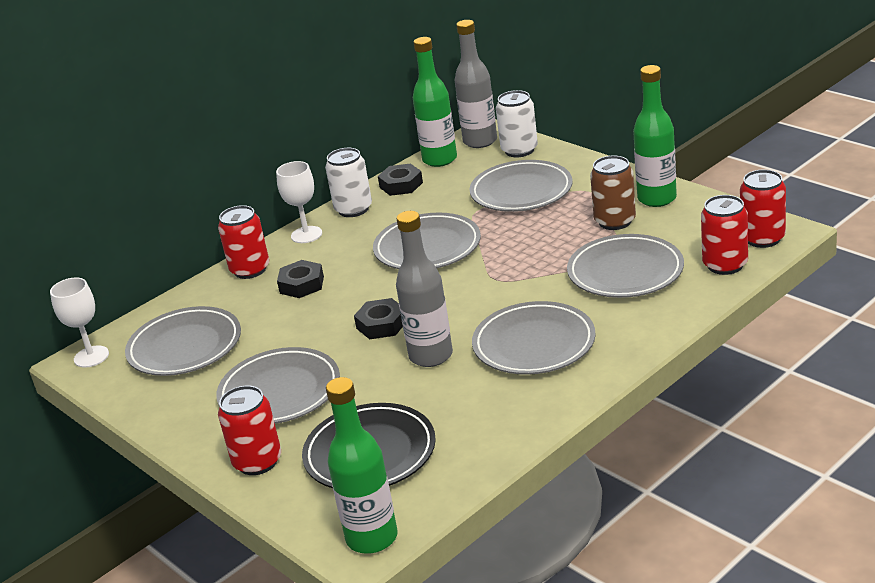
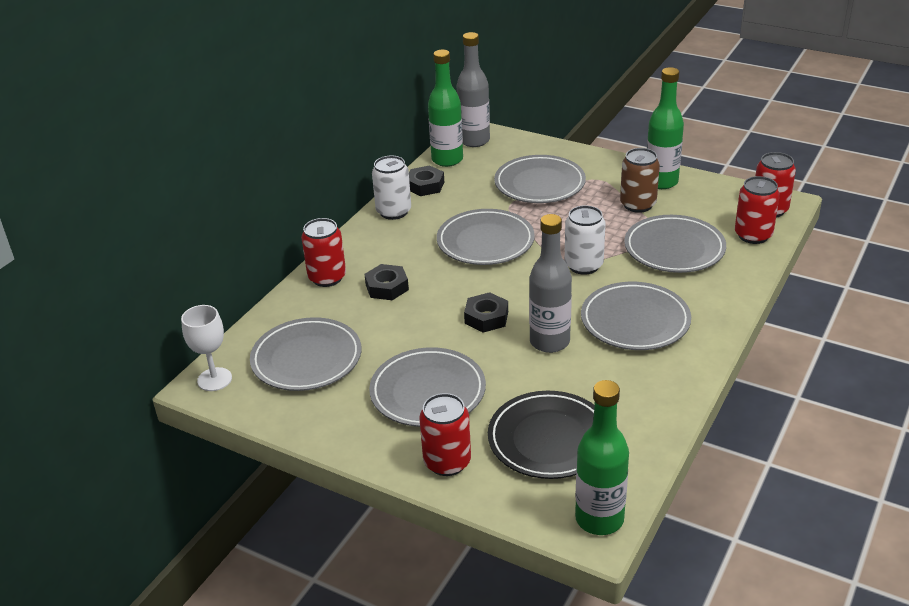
camera: 20 degrees left, 5 degrees up
(306, 235) = (362, 239): white goblet -> none
(519, 150) = (515, 146): white can -> white can (583, 265)

